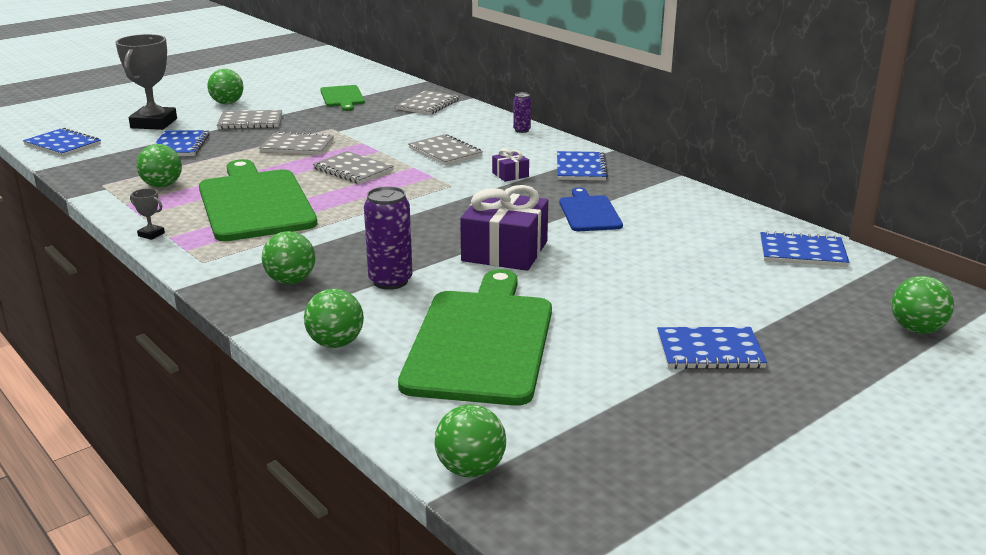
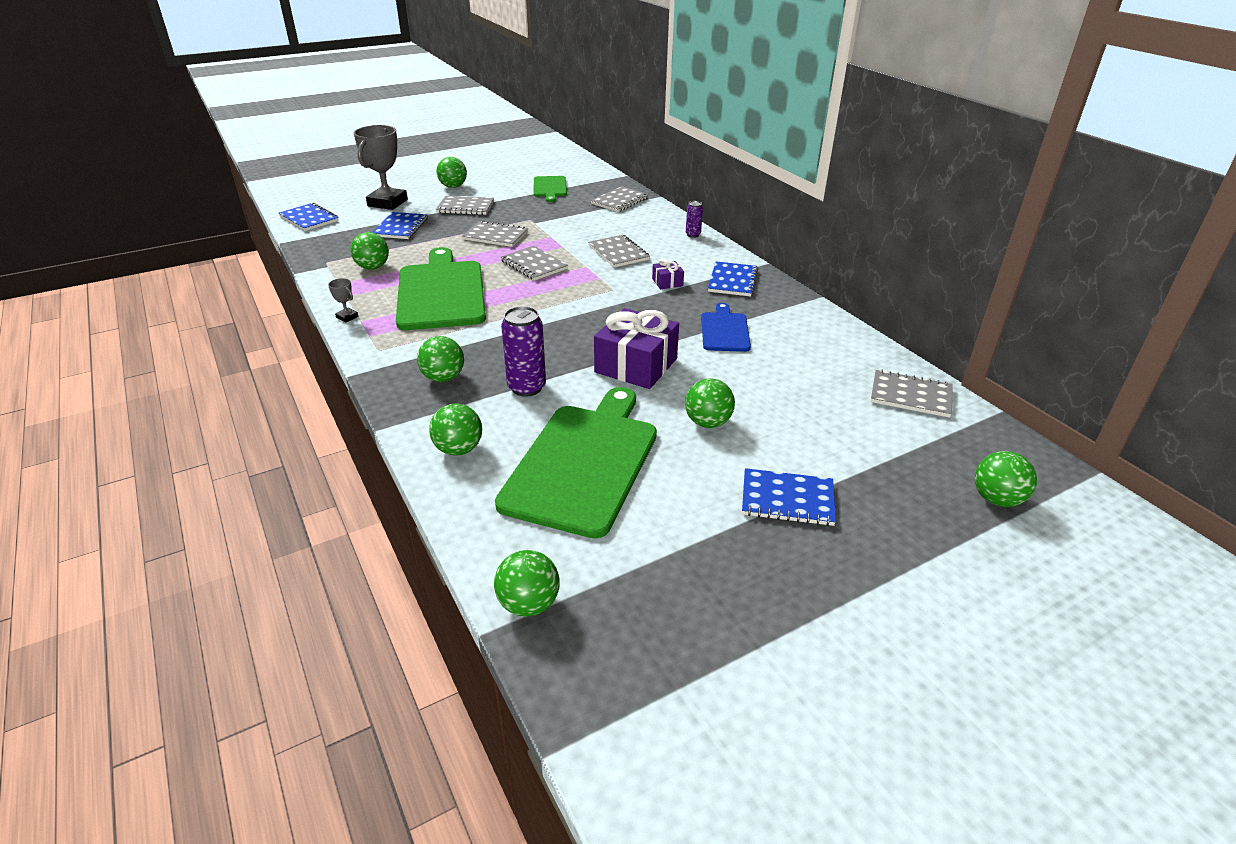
camera: 10 degrees right, 10 degrees up
(602, 294) = (707, 422): none -> green ball
(802, 252) = (910, 395): blue notebook -> grey notebook

